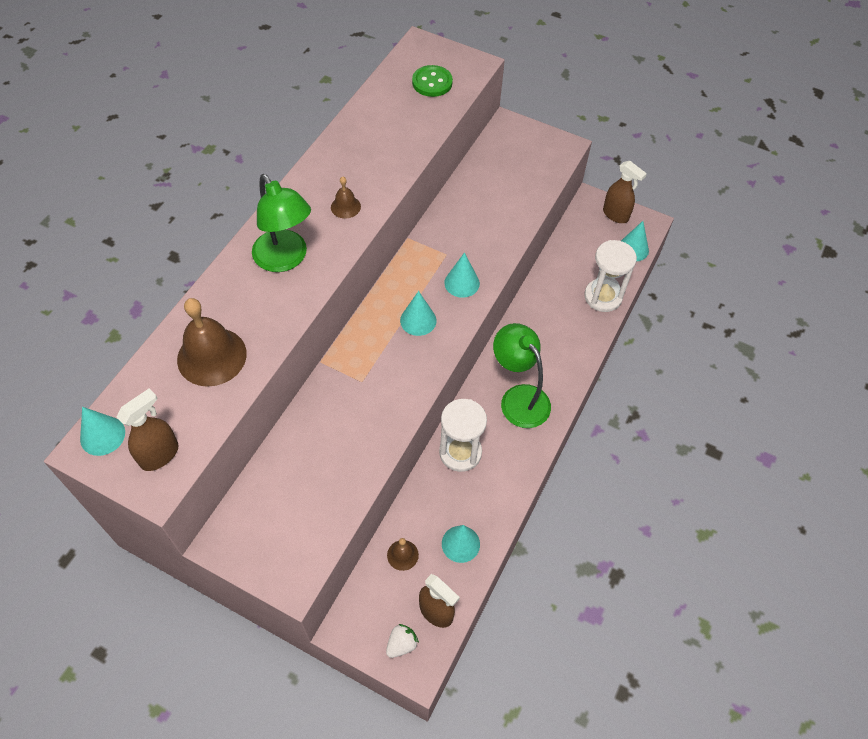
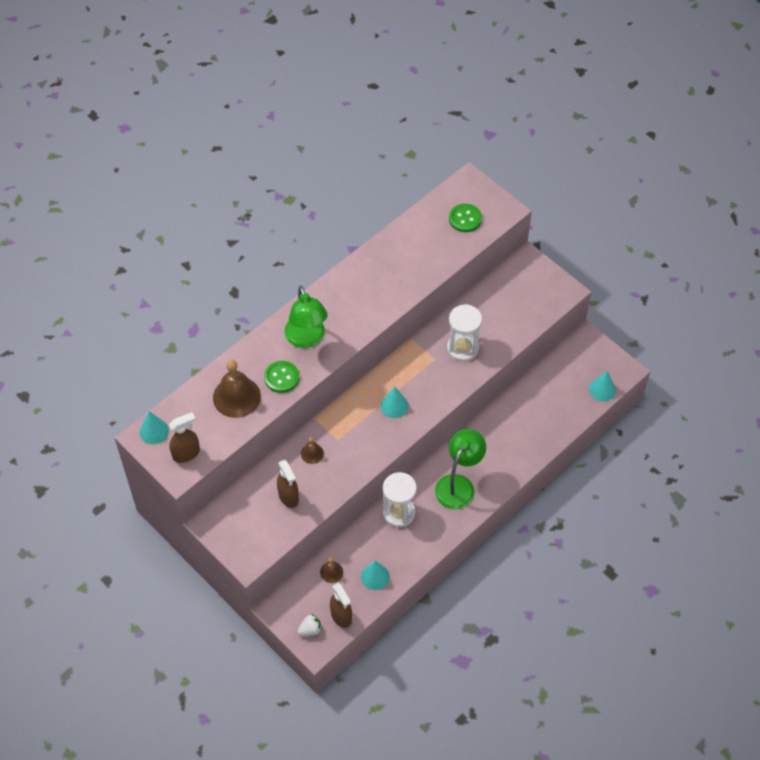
camera: 20 degrees right, 0 degrees up
(267, 315) = (281, 377): none -> green button
(345, 207) = (362, 309): brown bell -> brown bell (312, 453)
(462, 283) = (437, 385): turquoise cone -> none
(519, 398) = (458, 485): green lamp -> green lamp turned 45 degrees clockwise
(603, 297) = (559, 423): white hourglass -> white hourglass (463, 348)
(615, 215) = (601, 356): brown spray bottle -> brown spray bottle (288, 497)

